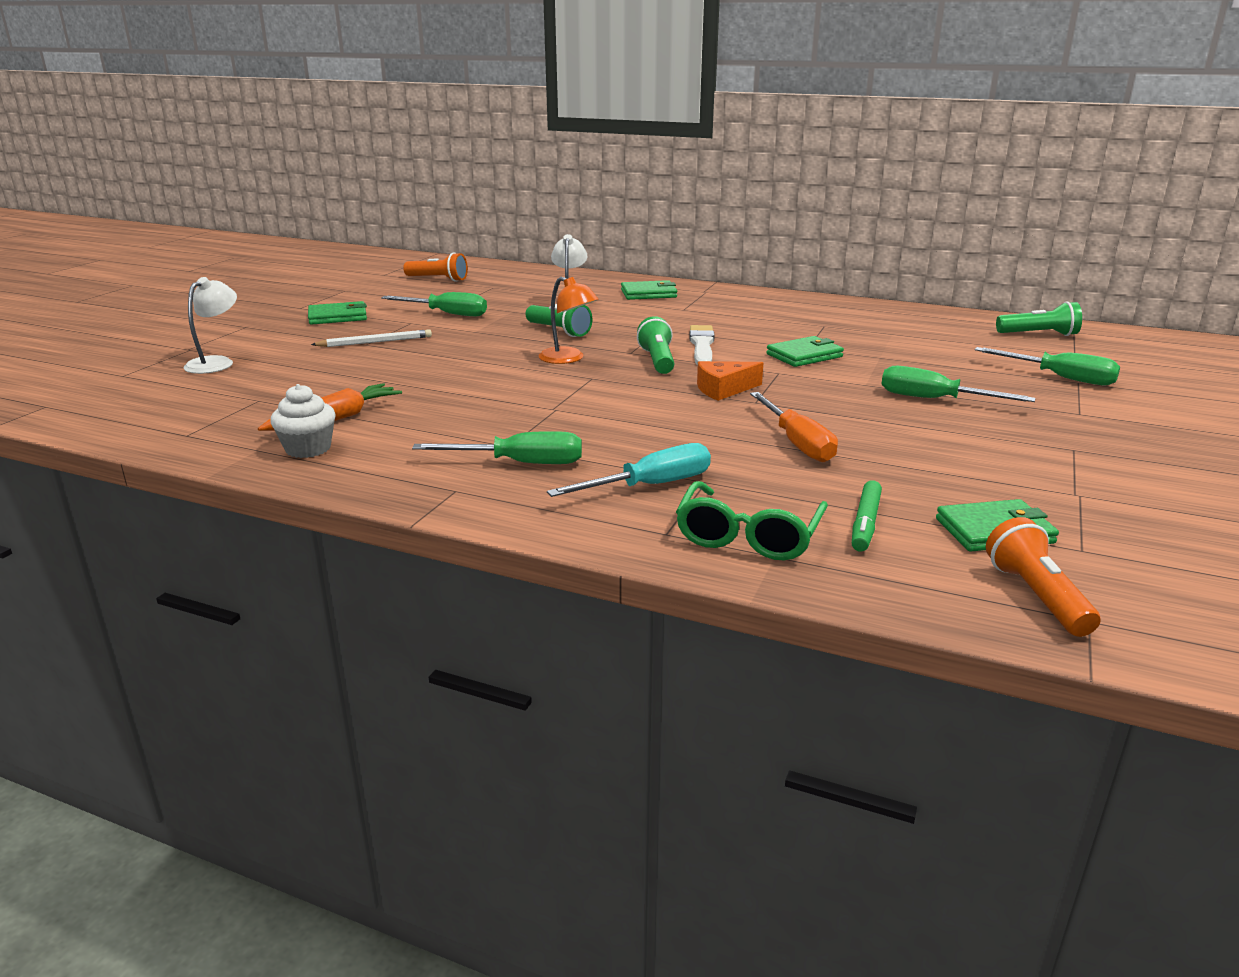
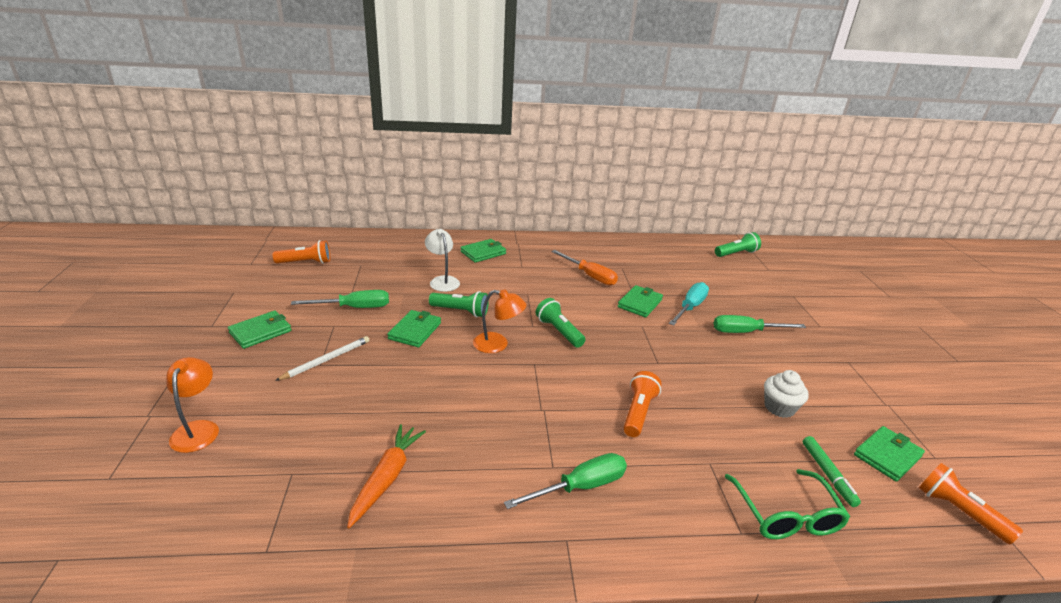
camera: 30 degrees left, 5 degrees up
(216, 362) = (198, 429): white lamp -> orange lamp
(308, 449) = (401, 530): white cupcake -> white cupcake (779, 407)
(489, 337) = (415, 331): none -> green wallet
(650, 486) = (684, 481): turquoise screwdriver -> turquoise screwdriver (690, 307)
(669, 431) = (638, 412): none -> orange flashlight
(702, 346) = (571, 307): white brush -> none
(723, 389) = (628, 354): orange cheese -> none
(797, 443) = (720, 401): orange screwdriver -> orange screwdriver (590, 276)
(1060, 377) = (782, 294): green screwdriver -> none

